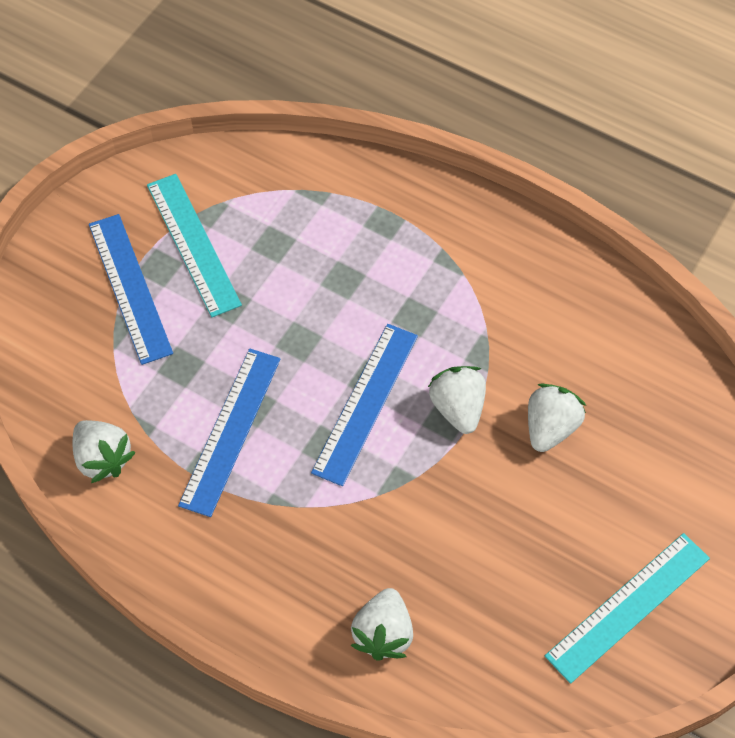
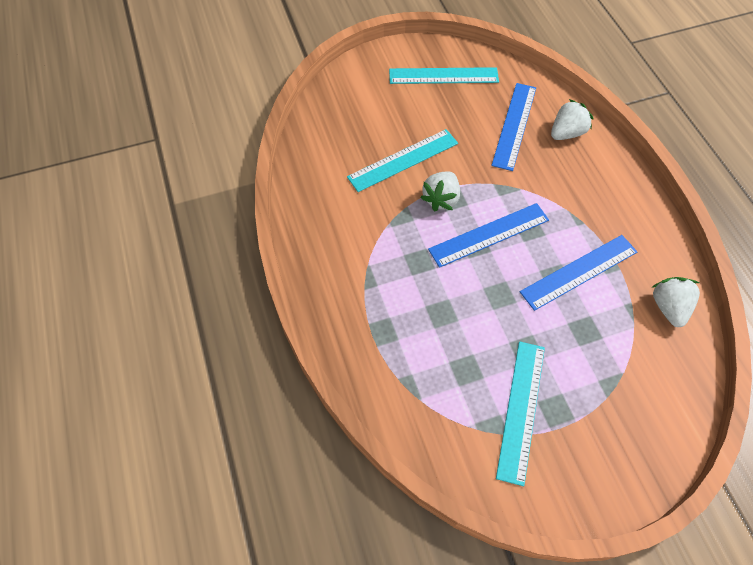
camera: 140 degrees left, 0 degrees up
(129, 288) = (587, 409): blue ruler -> blue ruler (514, 125)
(550, 427) = (403, 160): white strawberry -> turquoise ruler

